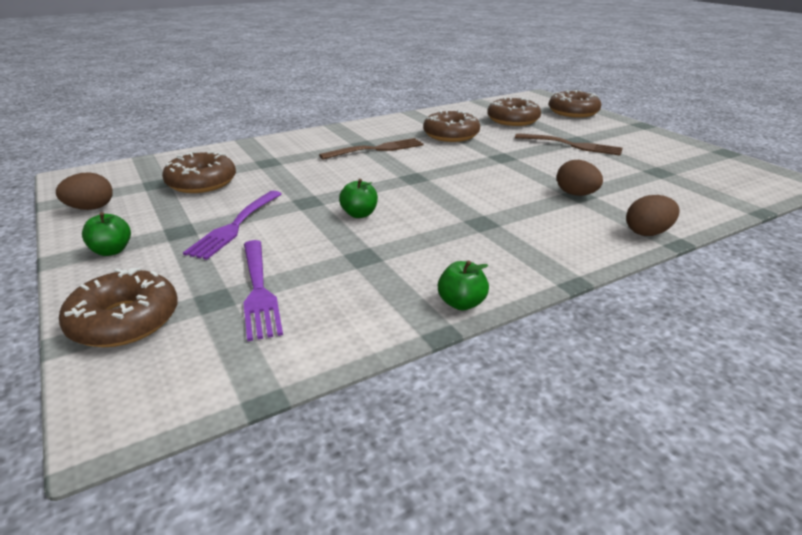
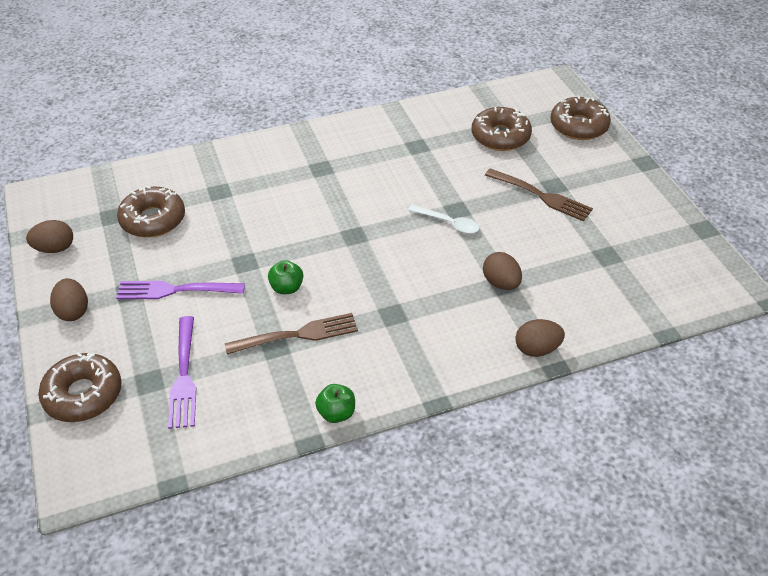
camera: 10 degrees right, 15 degrees up
(112, 251) = (73, 311): green apple -> brown egg
(235, 225) = (176, 290): purple fork -> purple fork turned 60 degrees clockwise
(376, 149) = (331, 180): brown fork -> brown fork (297, 335)
(451, 135) = (419, 160): brown donut -> none
(500, 164) = (448, 223): none -> white spoon

